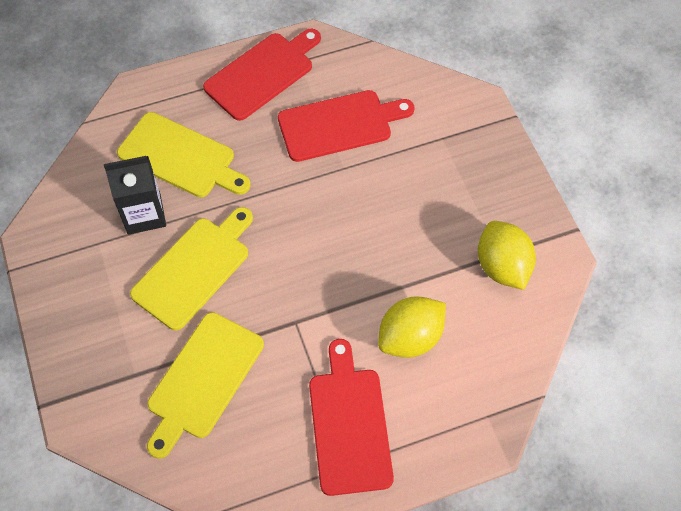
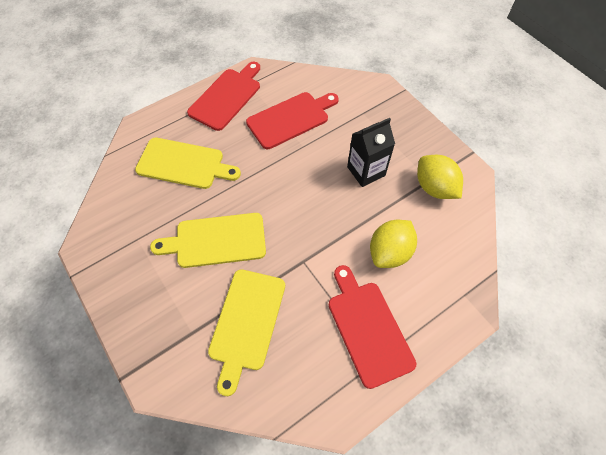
camera: 15 degrees left, 0 degrees up
(144, 214) = (167, 210): black carton -> black carton (366, 171)
(194, 269) = (216, 241): yellow cutting board -> yellow cutting board turned 120 degrees counterclockwise

